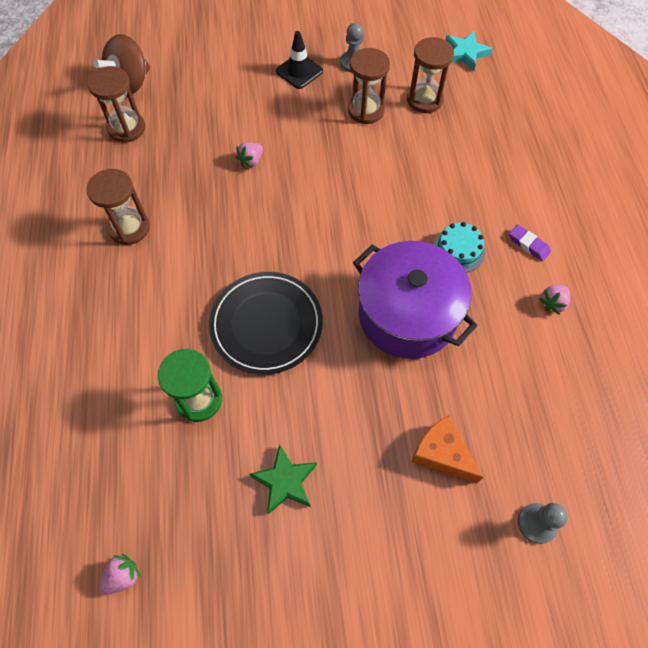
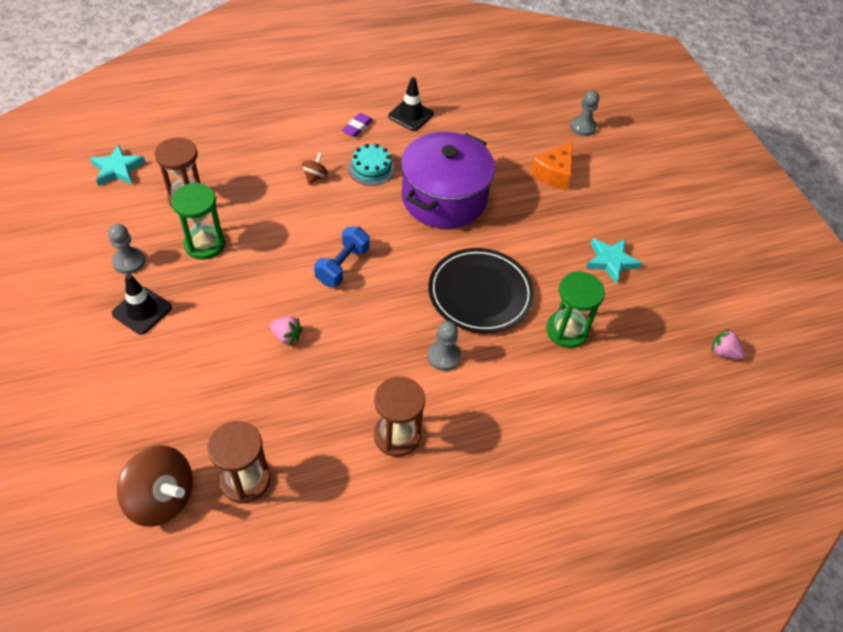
camera: 105 degrees left, 10 degrees down
(198, 277) = (444, 356): none -> grey pawn
(285, 481) = (610, 261): green star -> turquoise star
(324, 209) = (342, 265): none -> blue dumbbell
(366, 110) = (205, 244): brown hourglass -> green hourglass
(448, 198) = (315, 177): none -> brown spinning top
(552, 303) = (411, 115): pink strawberry -> black traffic cone

